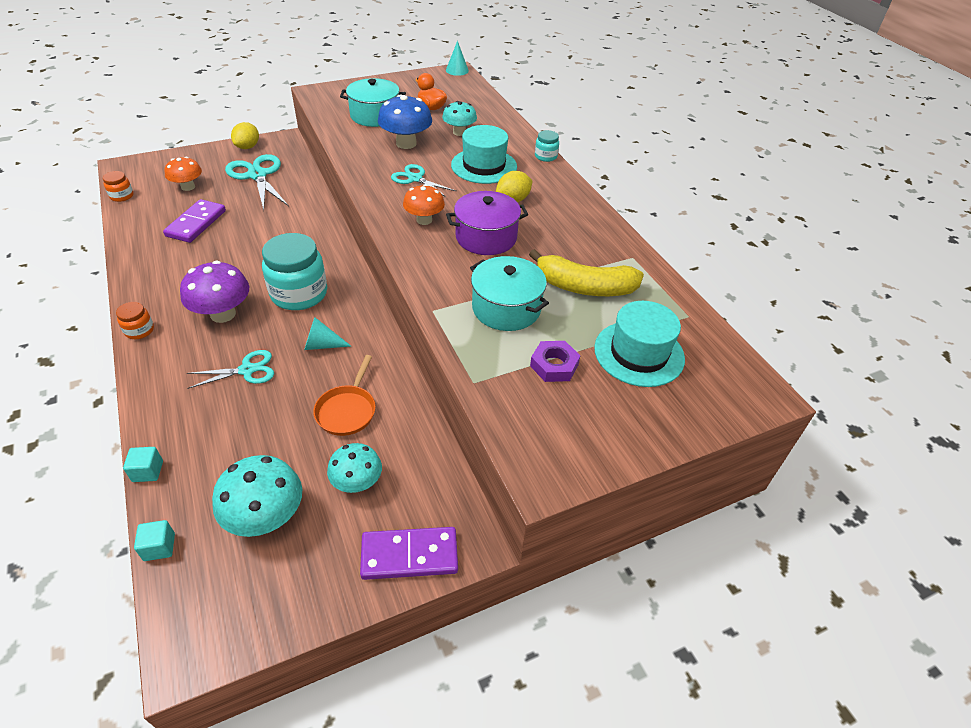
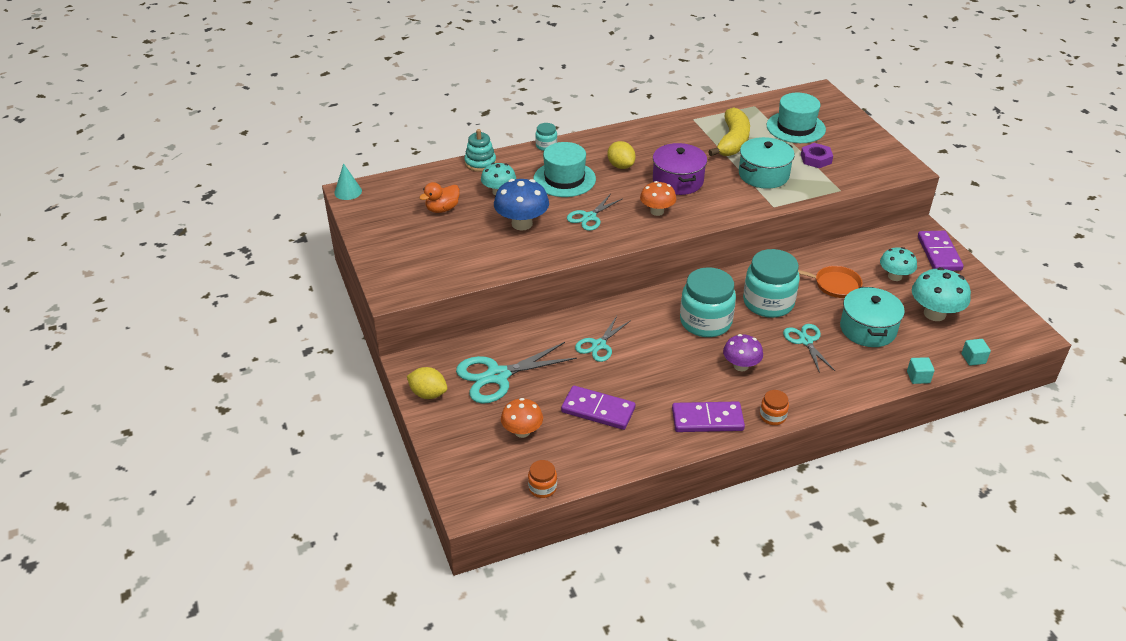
camera: 85 degrees left, 5 degrees down
(156, 286) = (707, 419): none -> purple domino
(223, 314) = (741, 366): purple mushroom -> purple mushroom, size x0.67
(281, 225) = (599, 345): none -> turquoise scissors
(322, 345) = (768, 303): turquoise cone -> turquoise jar
(375, 116) = (459, 246): turquoise pot -> turquoise pot (868, 329)
(508, 123) = (480, 163): none -> turquoise stacking toy

